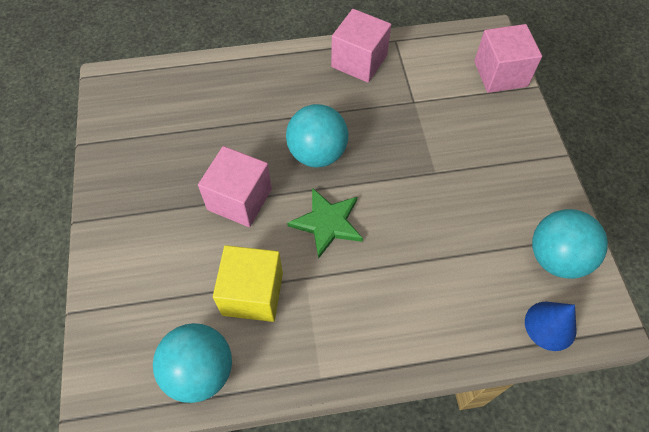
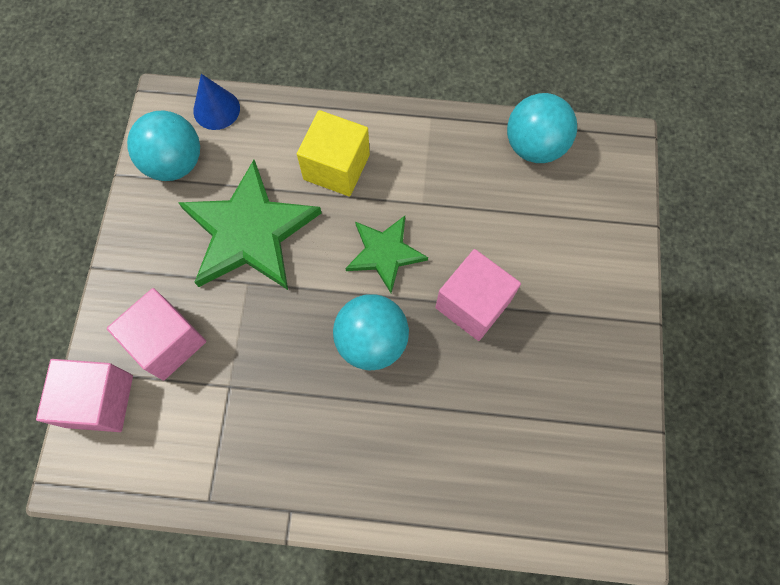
camera: 165 degrees left, 10 degrees up
(252, 293) = (476, 200): yellow cube -> yellow cube (336, 167)
(359, 61) = (273, 475): pink cube -> pink cube (167, 342)
(454, 212) = (249, 232): none -> green star

